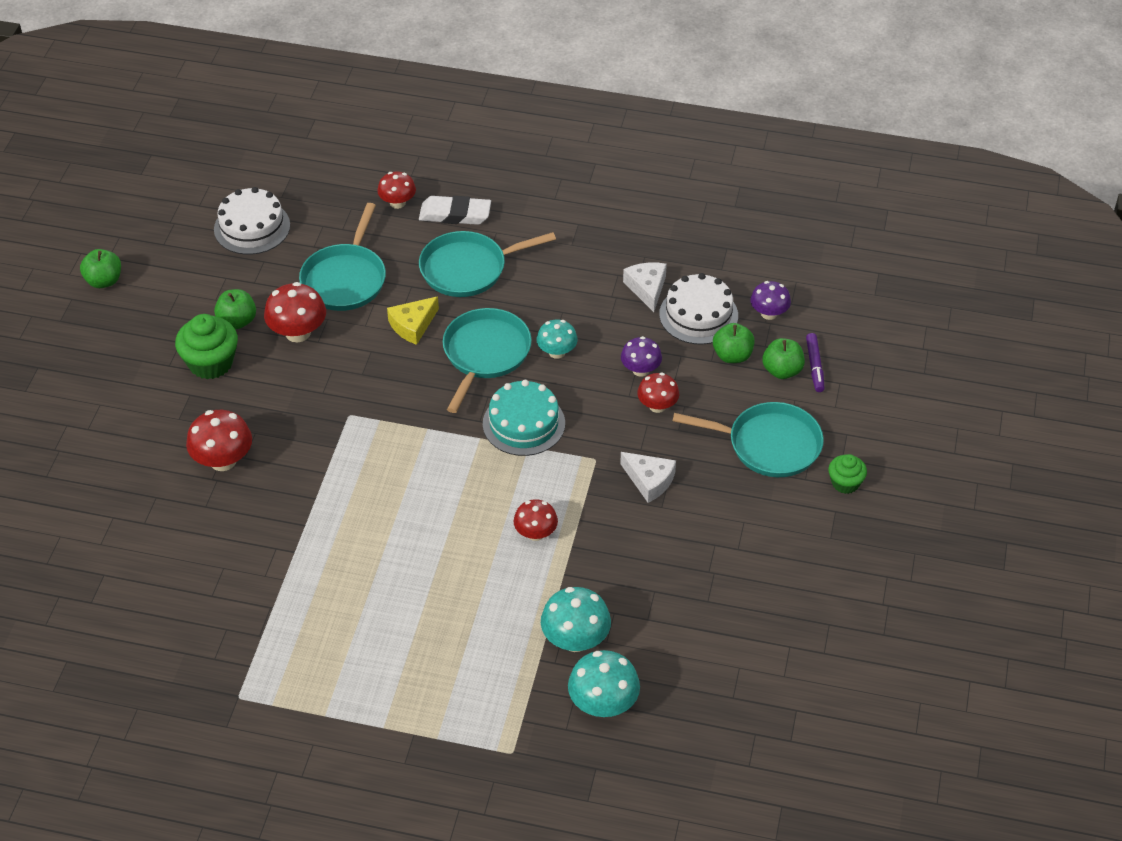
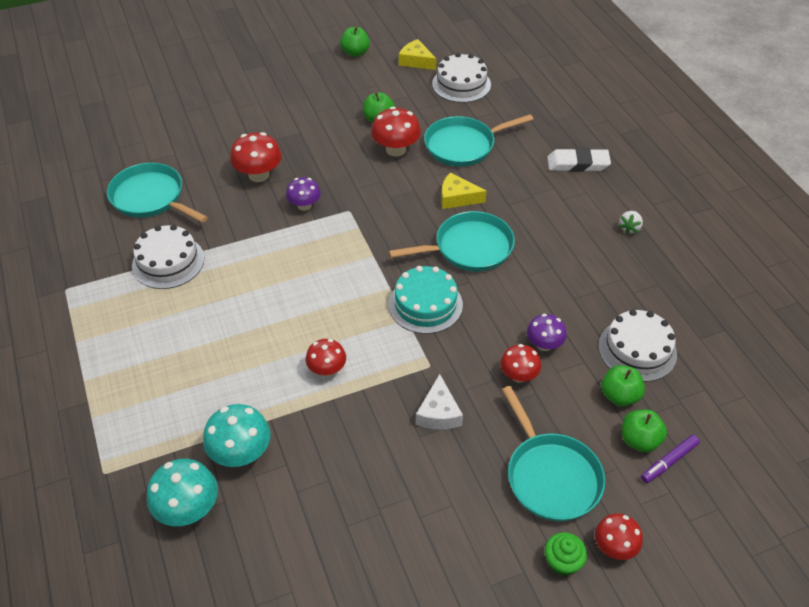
camera: 55 degrees right, 0 degrees up
(175, 240) = (416, 61): none -> yellow cheese
(210, 363) = (333, 127): green cupcake -> none
(281, 593) = (168, 262): none -> white cake
(397, 203) = (555, 132): red mushroom -> red mushroom (614, 547)
(455, 214) = (577, 164): white eraser -> white eraser turned 60 degrees counterclockwise
(467, 269) = (536, 196): turquoise pan -> turquoise pan (150, 197)
(557, 352) = (511, 285): turquoise mushroom -> none
(567, 232) = (629, 228): none -> white strawberry
(647, 288) = (628, 303): white cheese -> none
(769, 313) = (690, 396): purple mushroom -> purple mushroom (304, 205)

